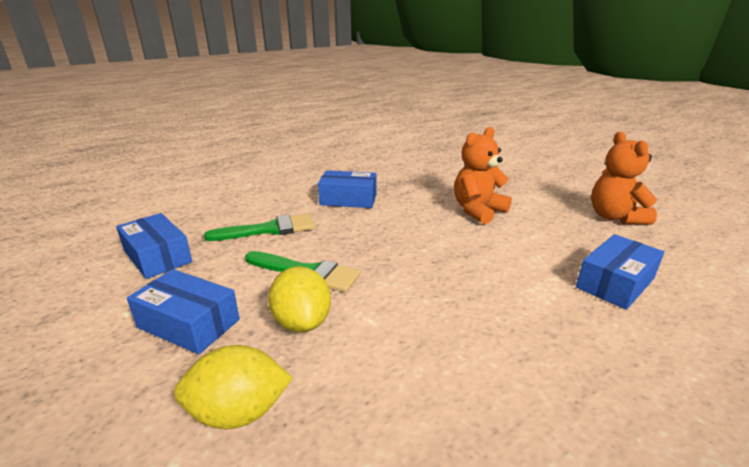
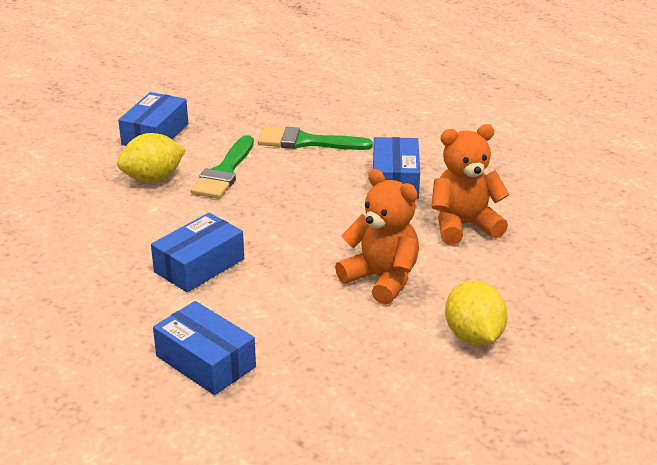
camera: 85 degrees right, 5 degrees up
(157, 257) = (249, 100): blue box -> blue box (199, 265)
(239, 412) = (68, 168): yellow lemon -> yellow lemon (473, 336)
(269, 229) = (306, 142): green brush -> green brush turned 120 degrees clockwise
(615, 217) = (386, 409): orange teddy bear -> orange teddy bear (464, 225)

